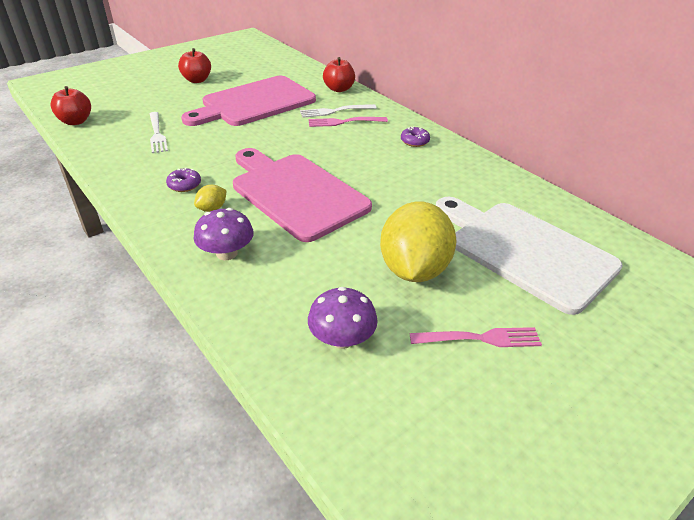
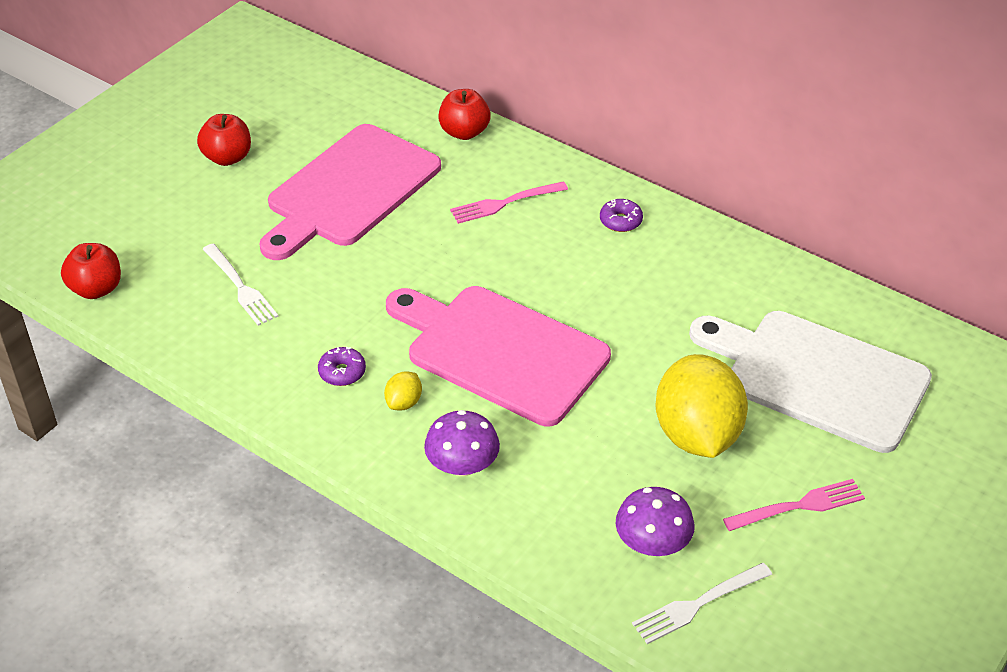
camera: 15 degrees left, 5 degrees up
(335, 111) = (481, 183): white fork -> white fork (698, 604)

